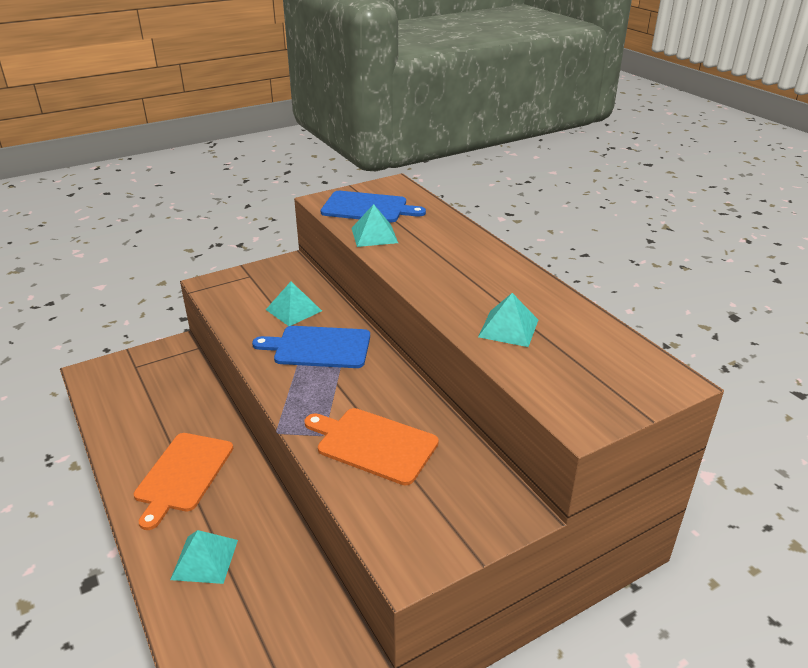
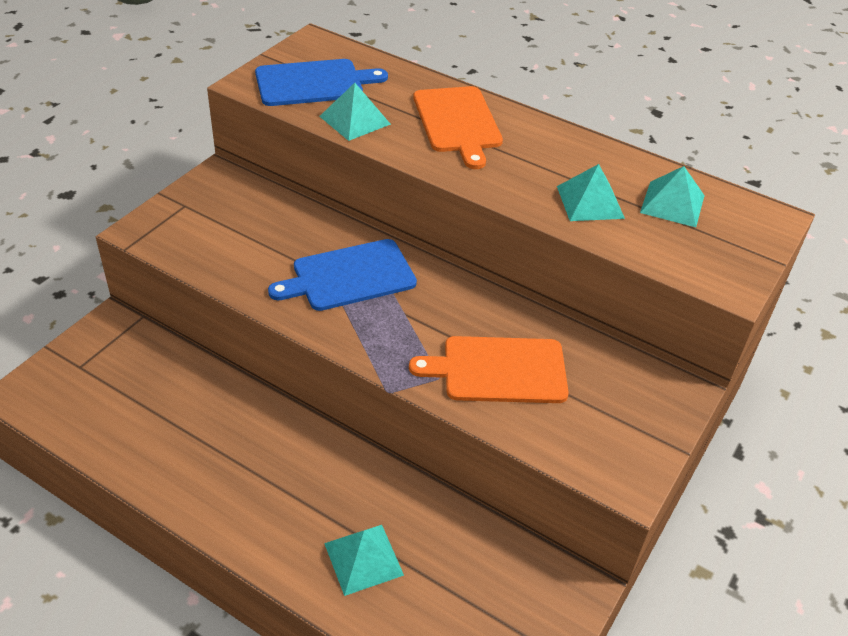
camera: 30 degrees left, 10 degrees up
(183, 474) = (260, 477): orange cutting board -> orange cutting board (458, 122)
(293, 310) = (280, 237): turquoise pyramid -> turquoise pyramid (672, 203)

